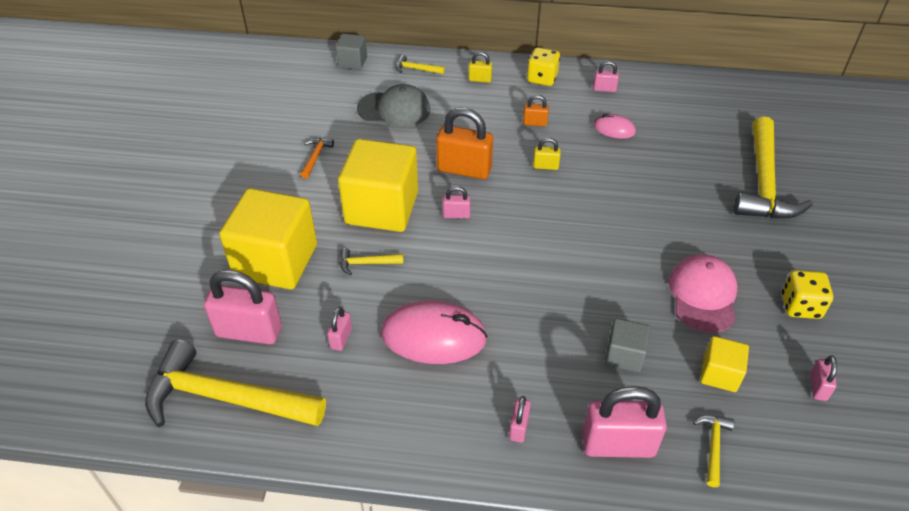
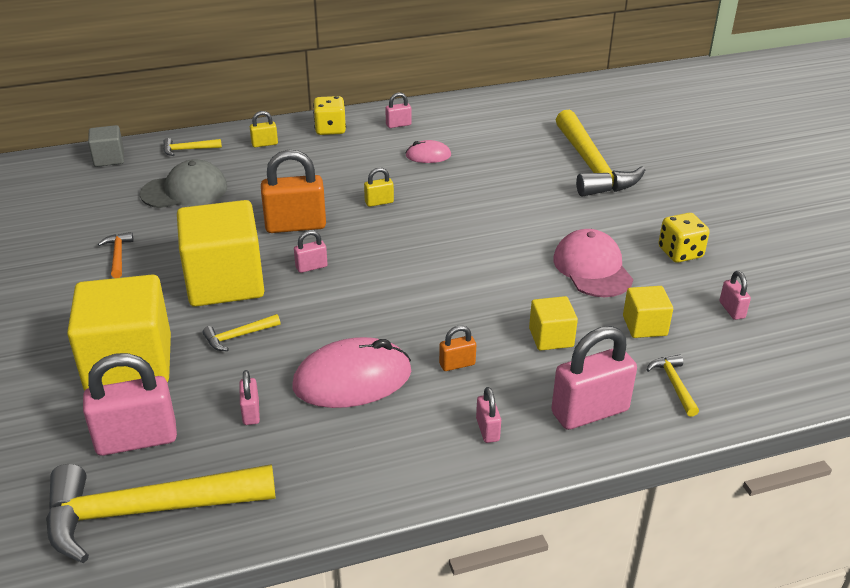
camera: 25 degrees left, 10 degrees down
(535, 123) = (346, 168): orange padlock -> orange padlock (457, 364)
(624, 355) = (551, 337): grey cube -> yellow cube

